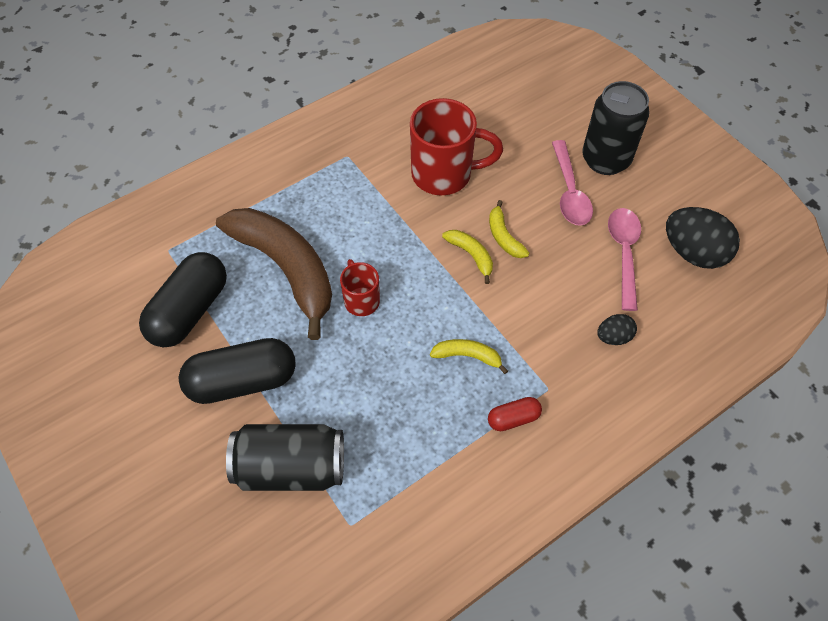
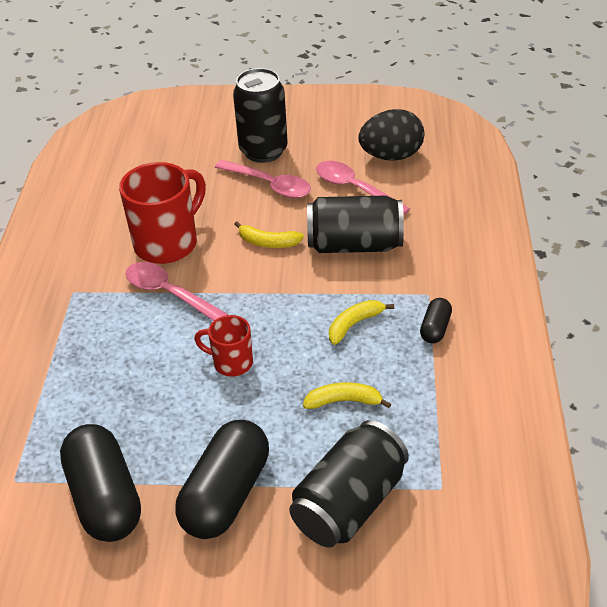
camera: 50 degrees left, 15 degrees down
(286, 269) = (141, 398): brown banana -> none
(395, 213) = (169, 293): none -> pink spoon
(471, 255) = (264, 270): yellow banana -> yellow banana (344, 401)
(513, 418) = (435, 328): red capsule -> black capsule
(556, 298) = (354, 245): none -> black can
(613, 337) = (419, 234): black egg -> none

